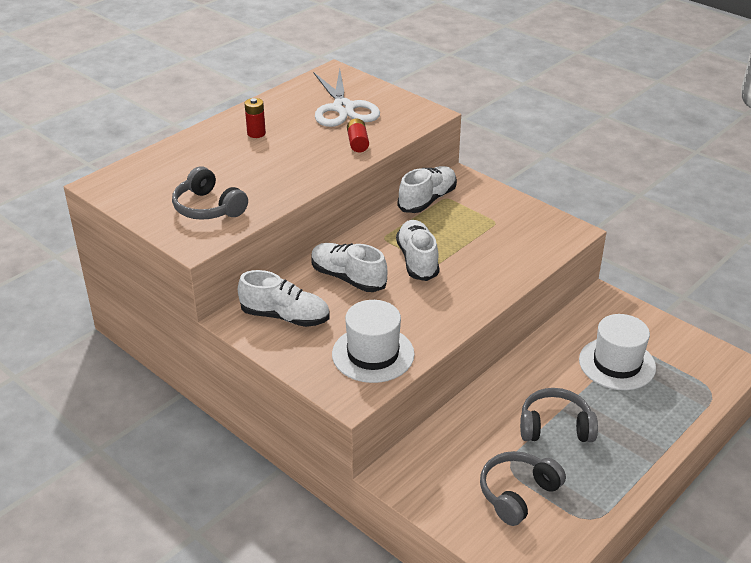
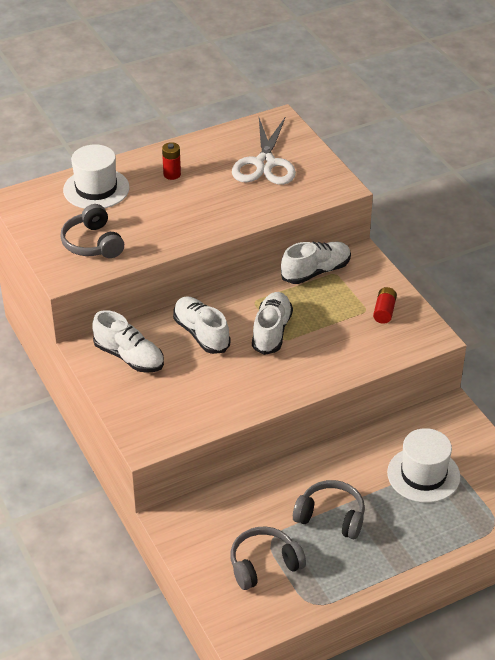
camera: 20 degrees right, 5 degrees up
(357, 143) = (257, 205): red battery -> red battery (384, 311)
(373, 354) = (184, 411): white hat -> white hat (96, 189)

